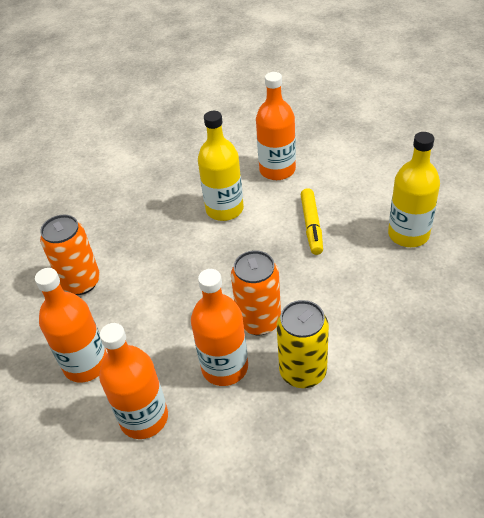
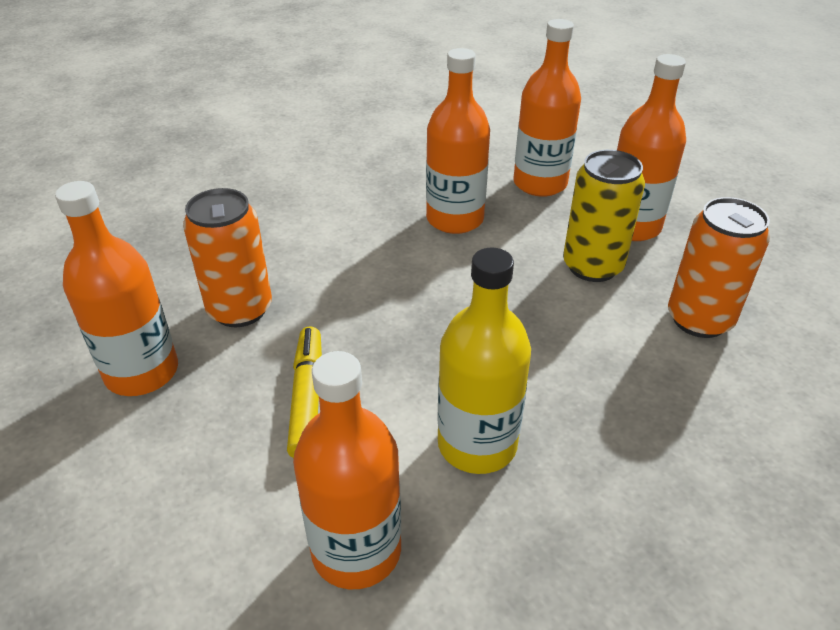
camera: 175 degrees right, 5 degrees down
(259, 321) = (411, 261): orange can -> orange can (240, 309)
(303, 371) = (361, 213): yellow can -> yellow can (592, 266)
(408, 234) = (142, 372): yellow bottle -> orange bottle

